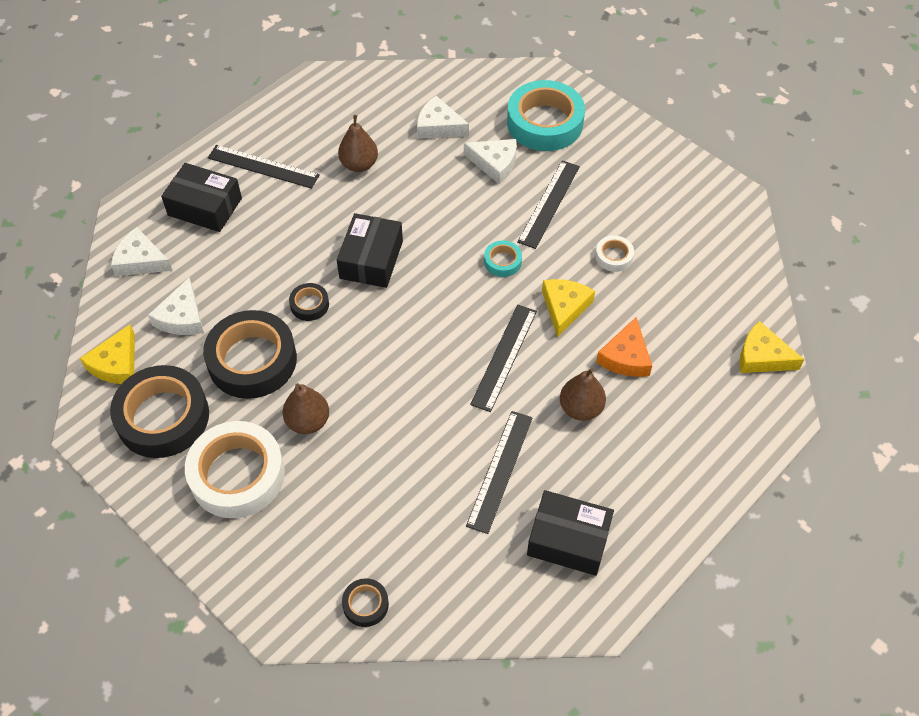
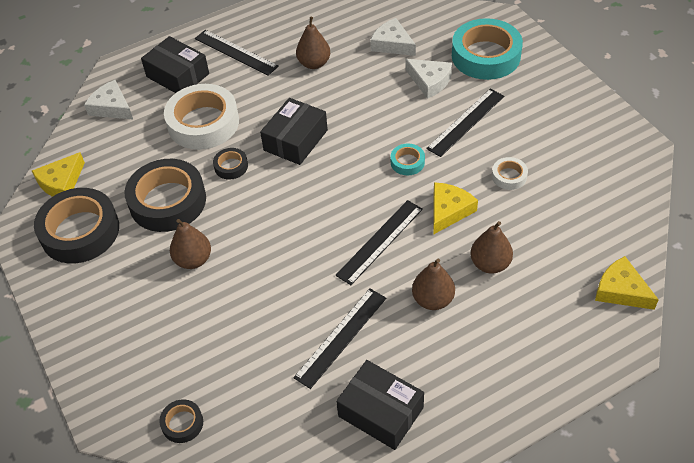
camera: 20 degrees right, 5 degrees down
(182, 317) = (126, 156): white cheese -> none
(237, 475) = (120, 290): white tape -> white tape (203, 123)
(625, 357) = (490, 264): orange cheese -> brown pear

